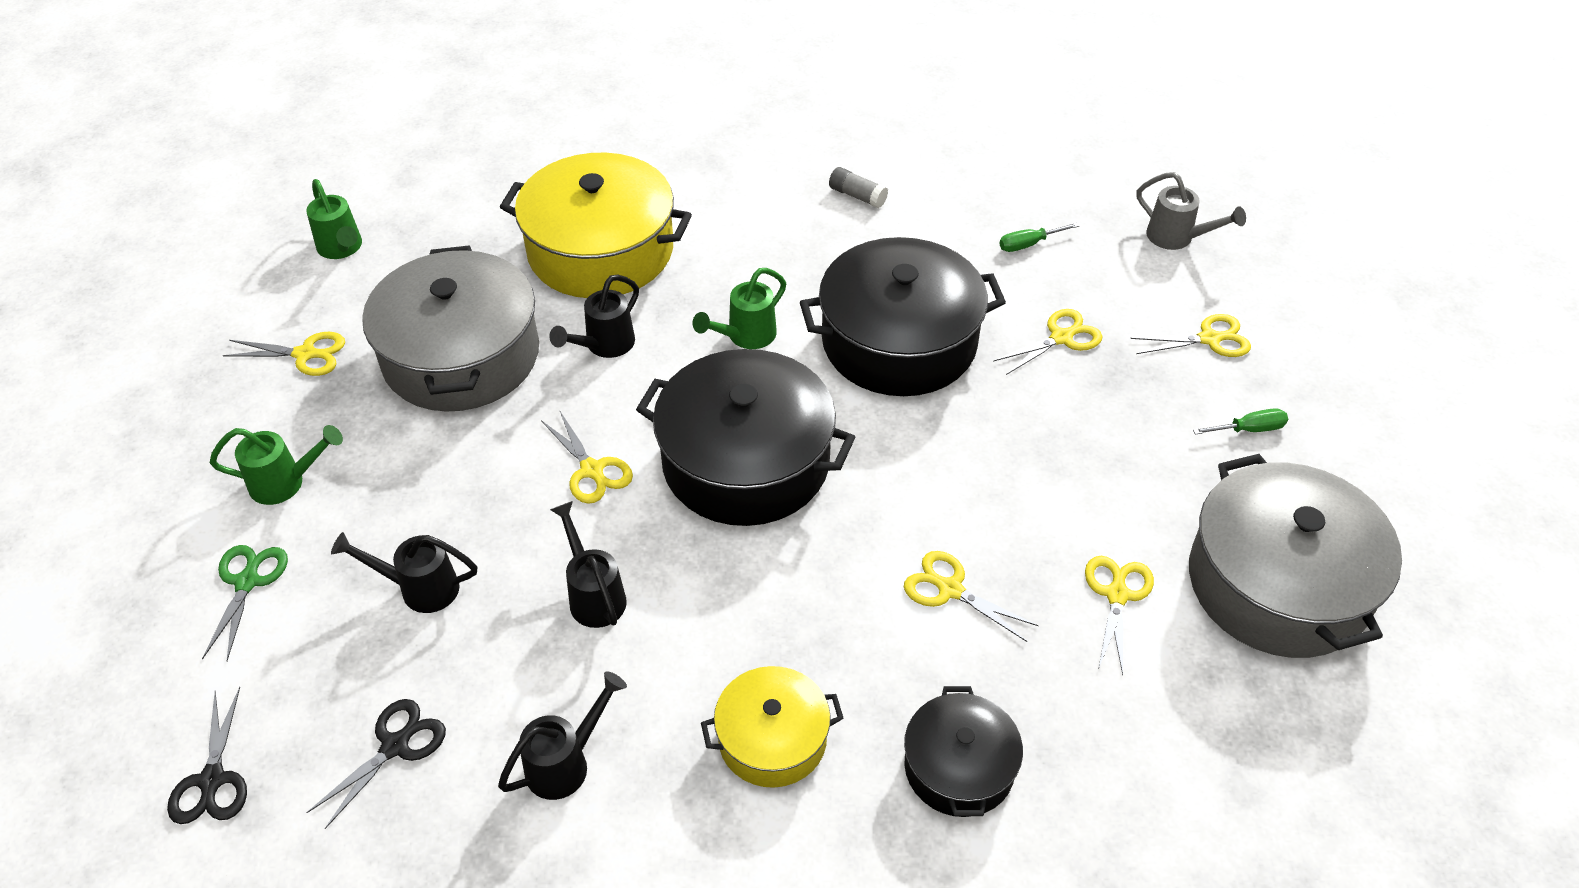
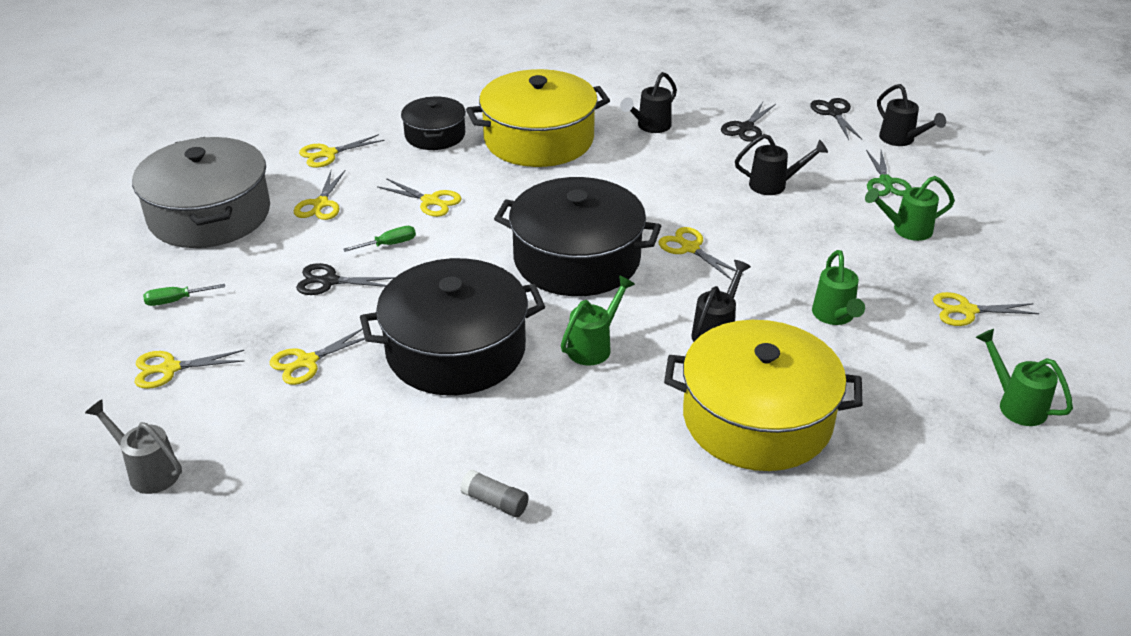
camera: 175 degrees right, 10 degrees down
(461, 356) = (835, 317): grey pot -> green watering can
(593, 594) = (662, 188): black watering can -> black watering can (901, 140)
(772, 739) = (539, 139): yellow pot -> yellow pot, size x1.81
(1029, 244) = (312, 453): green screwdriver -> green screwdriver (389, 244)
(1065, 447) = (329, 281): none -> black scissors
(1139, 724) = (328, 154): none -> yellow scissors

